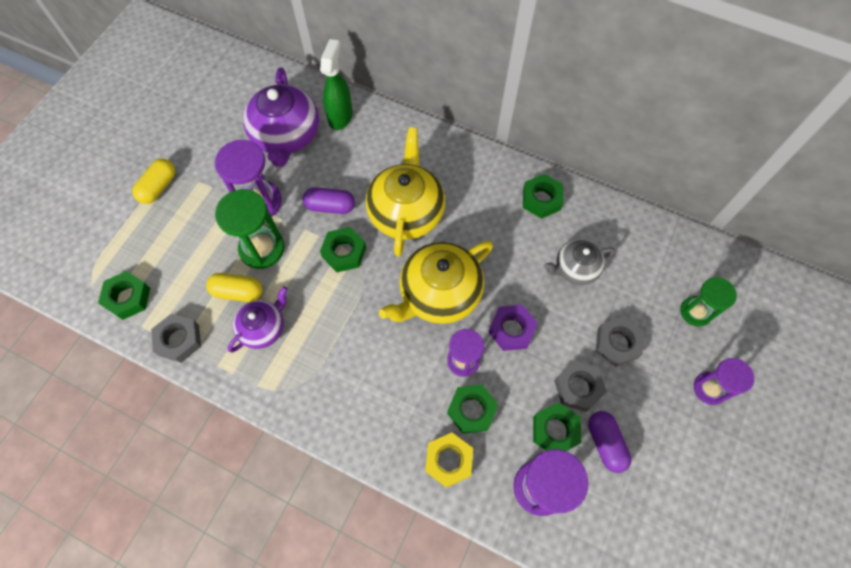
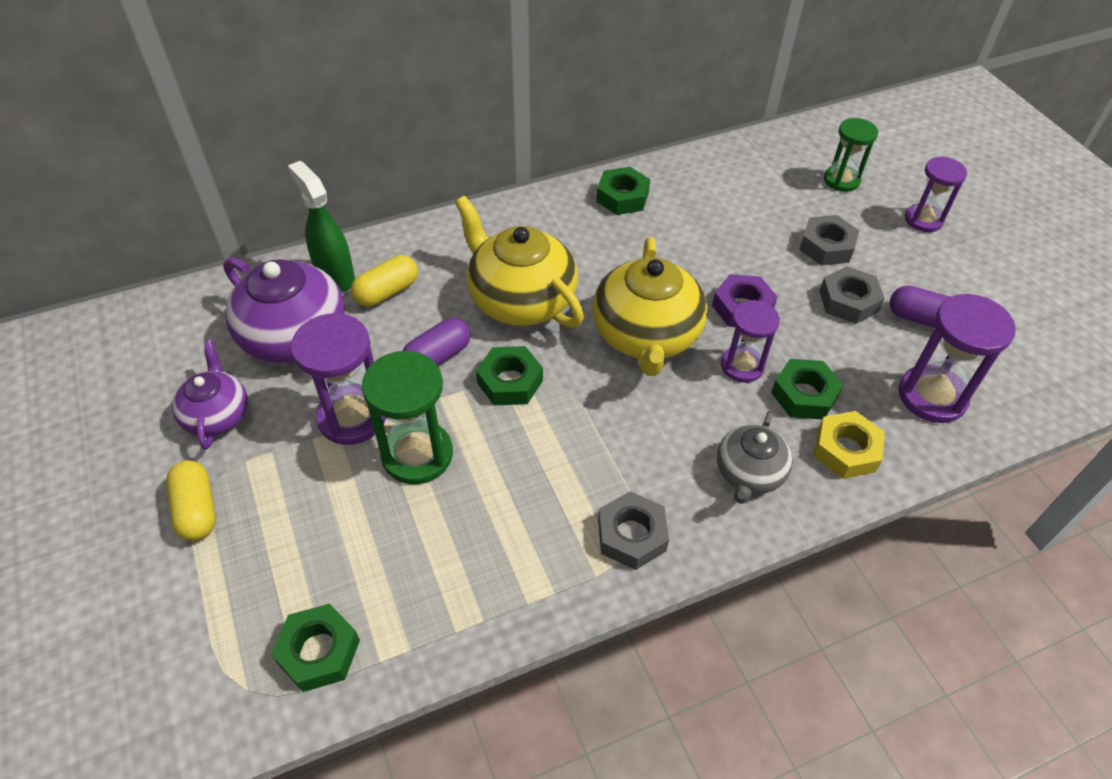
camera: 50 degrees left, 15 degrees down
(179, 340) = (447, 626): grey nut -> grey nut (631, 535)
(238, 292) = (448, 516): yellow capsule -> yellow capsule (387, 292)
(263, 328) = (525, 520): purple teapot -> purple teapot (217, 415)
(555, 430) = (880, 346): green nut -> none
(575, 268) = (721, 223): grey teapot -> grey teapot (749, 473)

